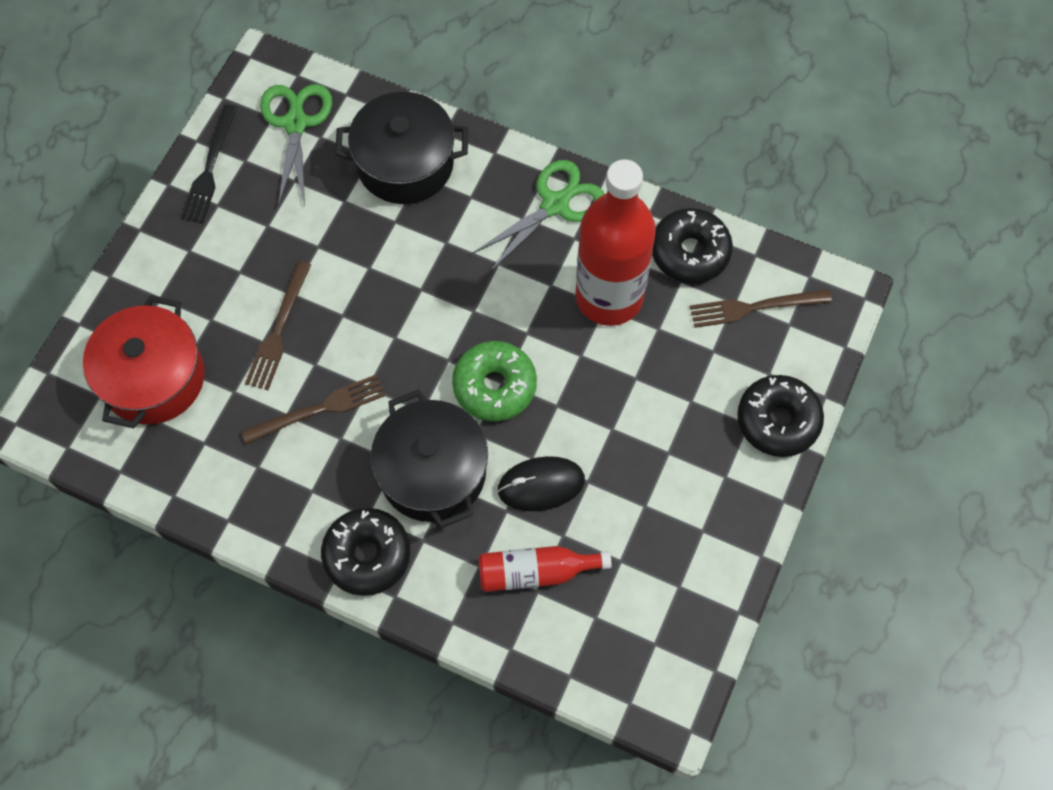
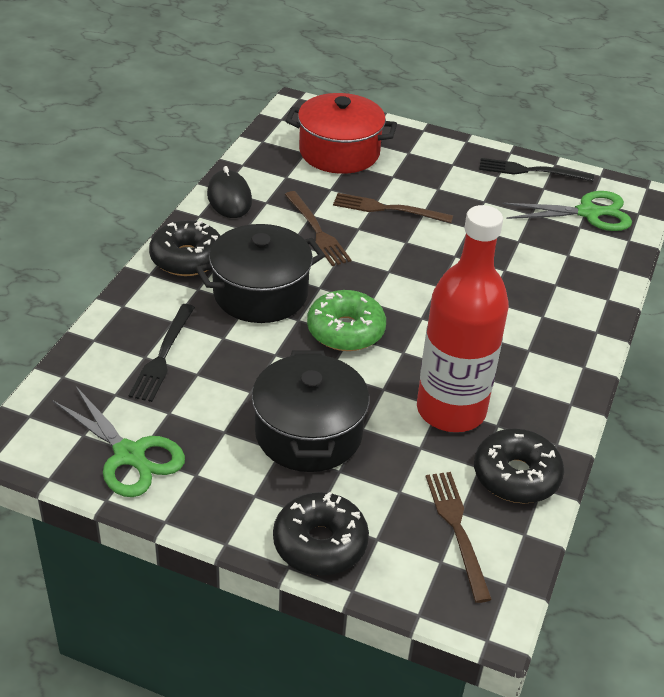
camera: 85 degrees right, 25 degrees down
(405, 164) = (566, 275): black pot -> black pot (308, 433)
(535, 572) = (163, 355): red bottle -> black fork
(541, 485) = (247, 360): black mouse -> black mouse (229, 198)
(555, 205) = (548, 372): green scissors -> green scissors (129, 455)

